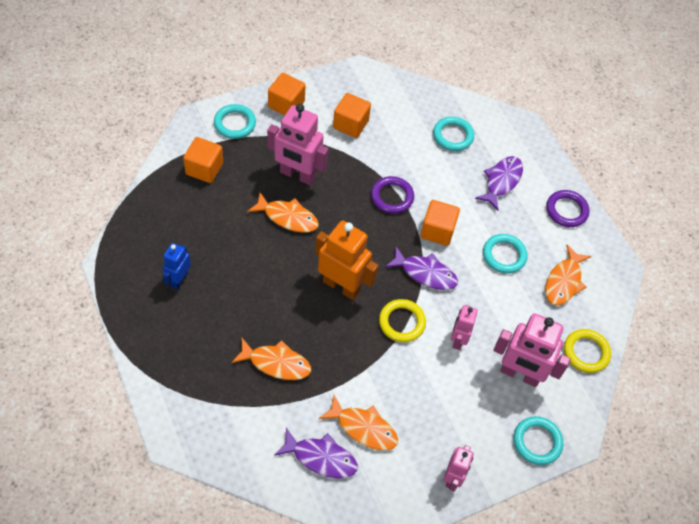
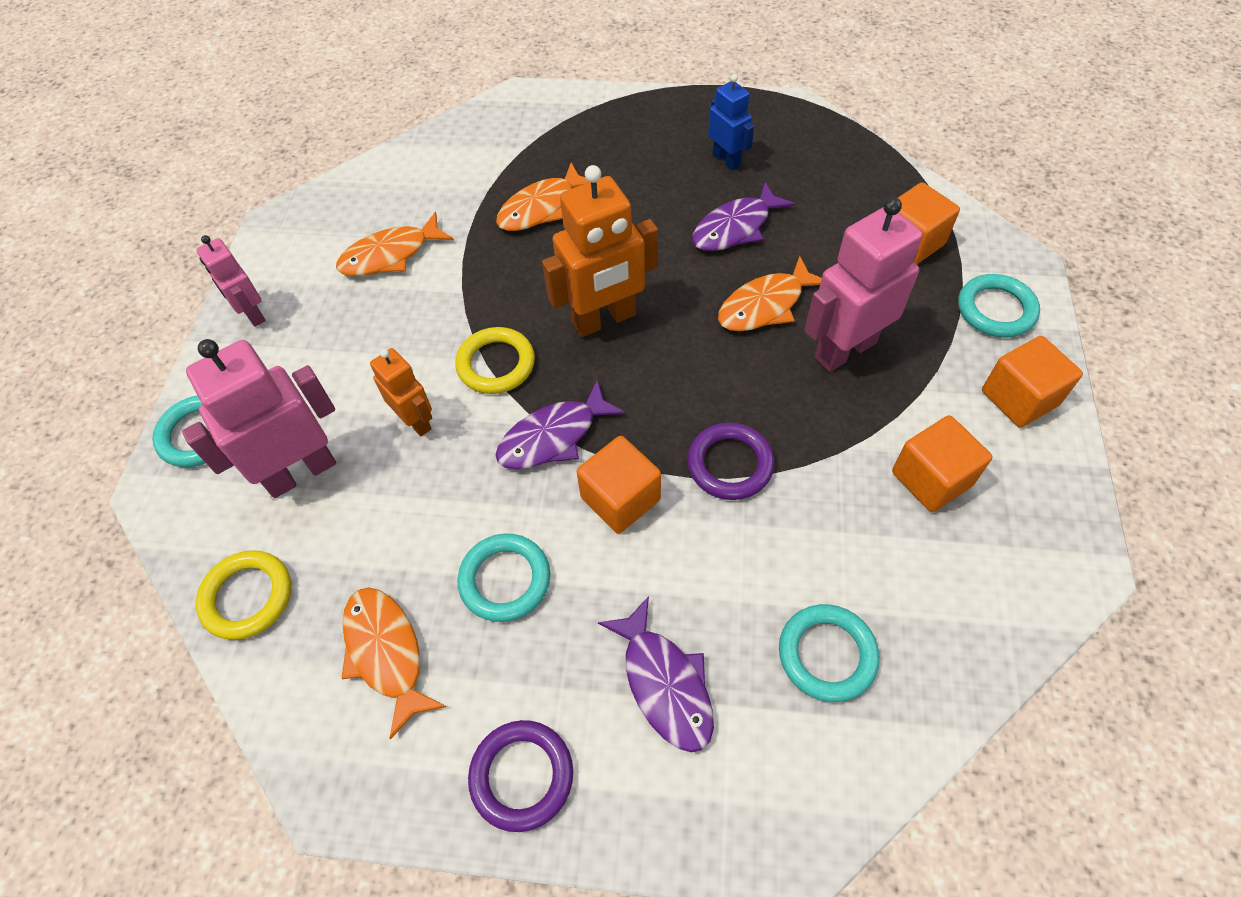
camera: 130 degrees right, 0 degrees up
(321, 458) = (392, 203): purple fish -> purple fish (735, 228)
(458, 339) = (416, 421): pink robot -> orange robot

